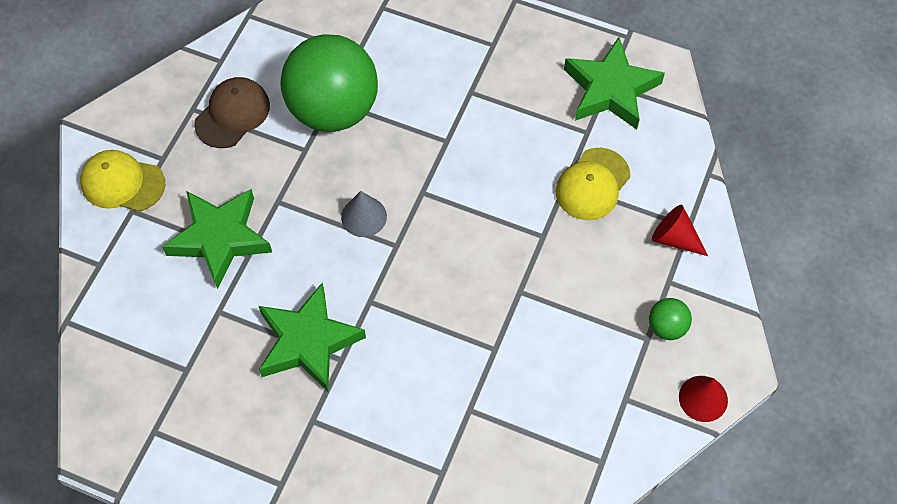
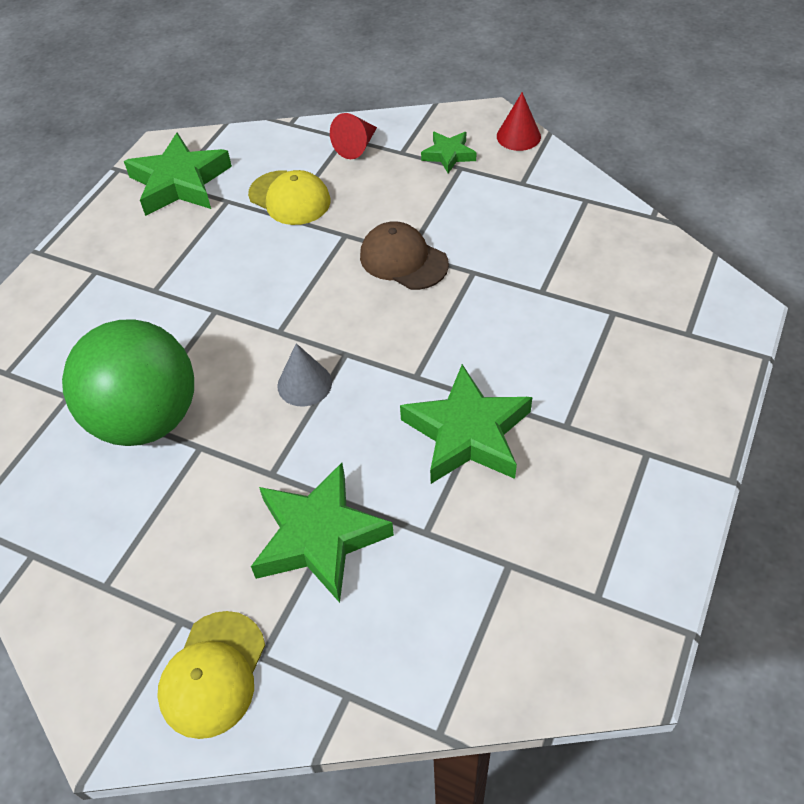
camera: 85 degrees left, 10 degrees down
(232, 114) = (126, 533): brown cap -> brown cap (403, 260)
(666, 327) = (448, 155): green ball -> green star

